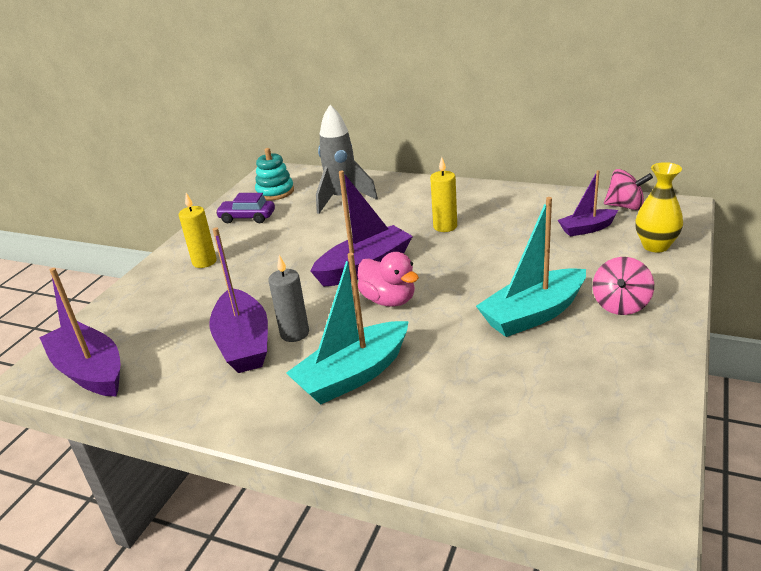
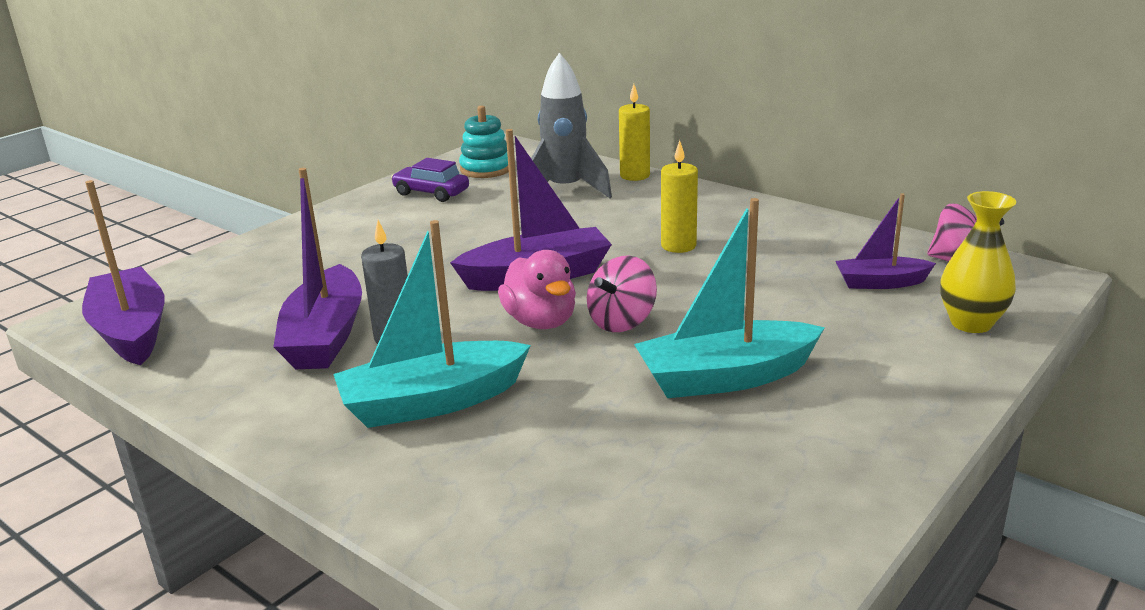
camera: 15 degrees right, 5 degrees down
(204, 262) = (345, 234): yellow candle -> yellow candle (635, 176)
(620, 305) = (863, 390): pink spinning top -> pink spinning top (622, 321)

